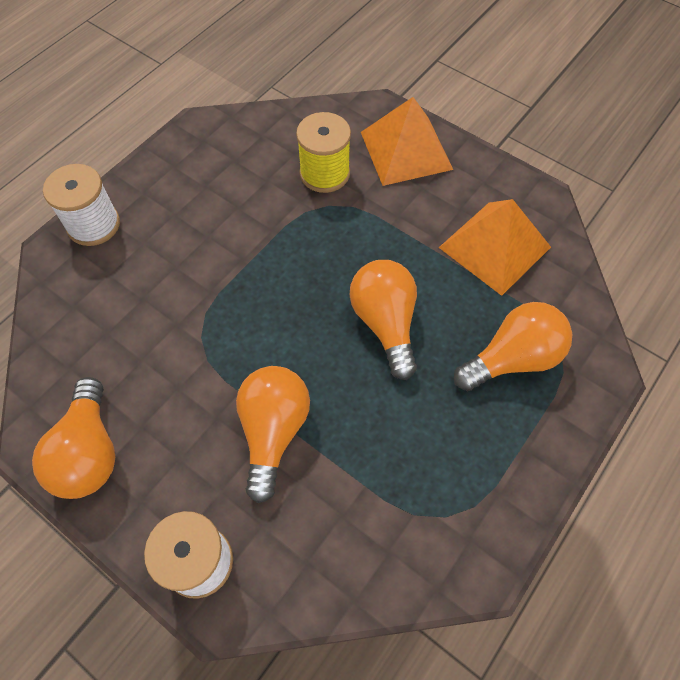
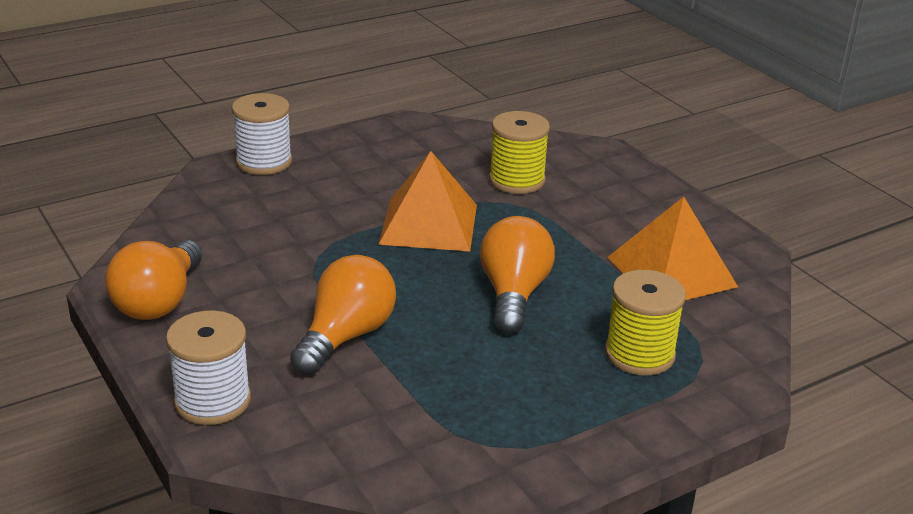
camera: 20 degrees right, 30 degrees down
(406, 150) = (615, 184): orange pyramid -> orange pyramid (429, 224)
(512, 358) = (639, 354): orange light bulb -> yellow spool

